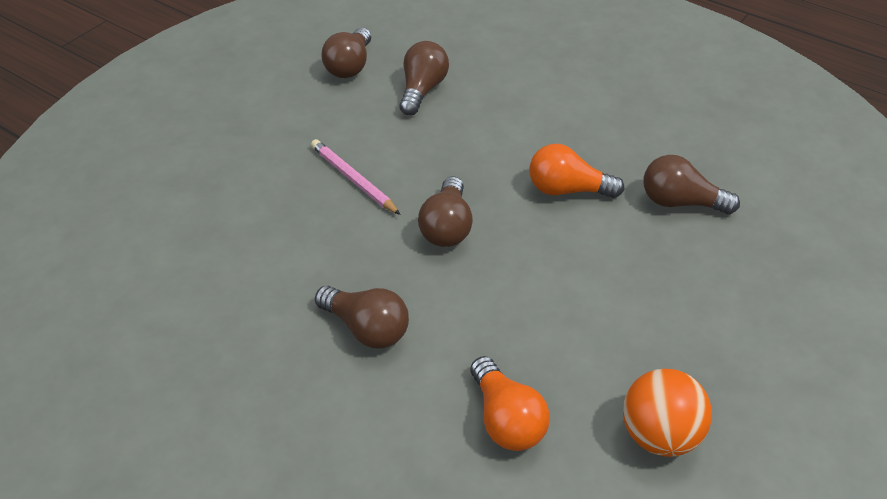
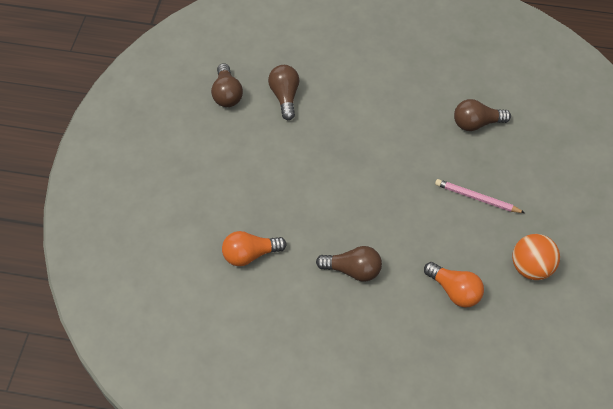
camera: 25 degrees left, 10 degrees up
(353, 179) = (284, 178): pink pencil -> pink pencil (477, 198)
(447, 227) = (358, 190): brown light bulb -> none
(567, 190) = (411, 138): orange light bulb -> orange light bulb (250, 255)

